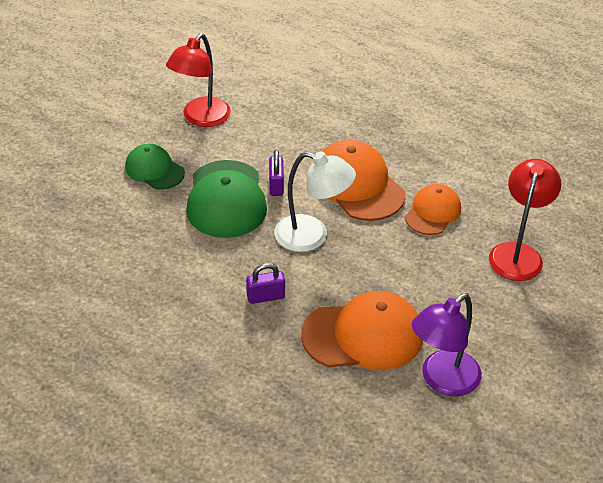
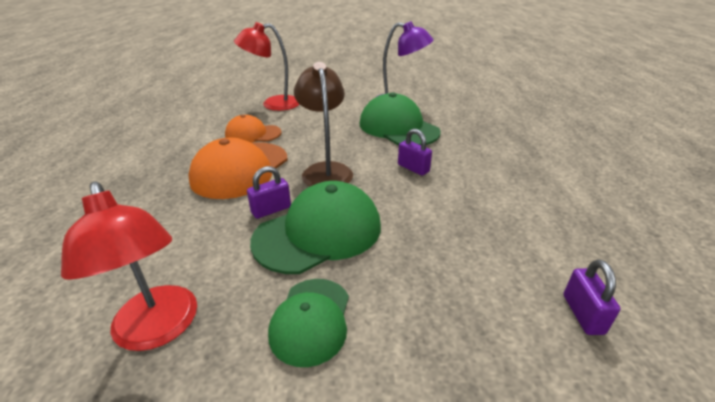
camera: 120 degrees left, 10 degrees down
(45, 278) = (582, 314): none -> purple padlock
(201, 118) = (159, 330): red lamp -> red lamp turned 60 degrees clockwise
(312, 236) = (325, 170): white lamp -> brown lamp
(363, 335) = (398, 128): orange cap -> green cap

